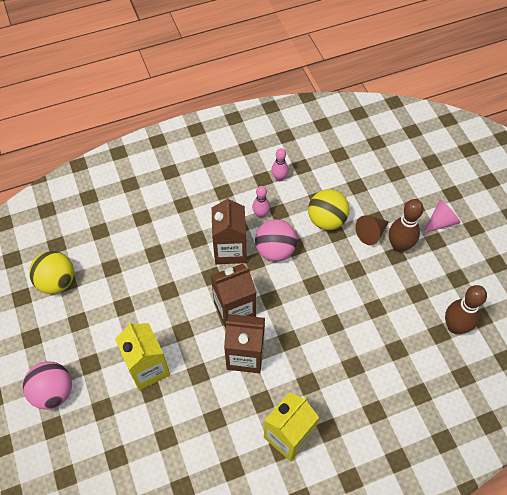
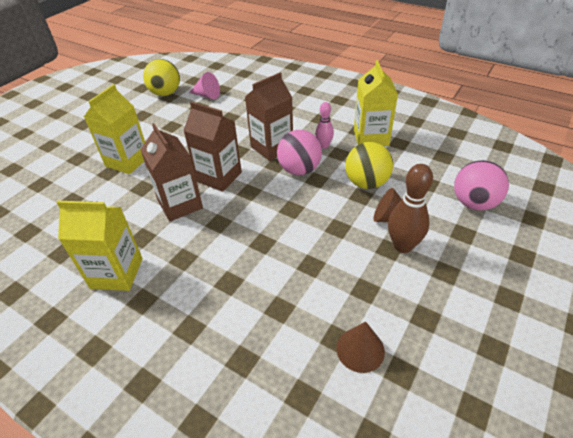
camera: 55 degrees right, 15 degrees down
(53, 392) = (77, 132): pink ball -> pink ball (473, 203)
(279, 178) = (371, 137): pink bowling pin -> yellow carton
(440, 222) = (474, 264): pink cone -> pink cone (207, 95)
(454, 326) = (360, 349): brown bowling pin -> brown cone

